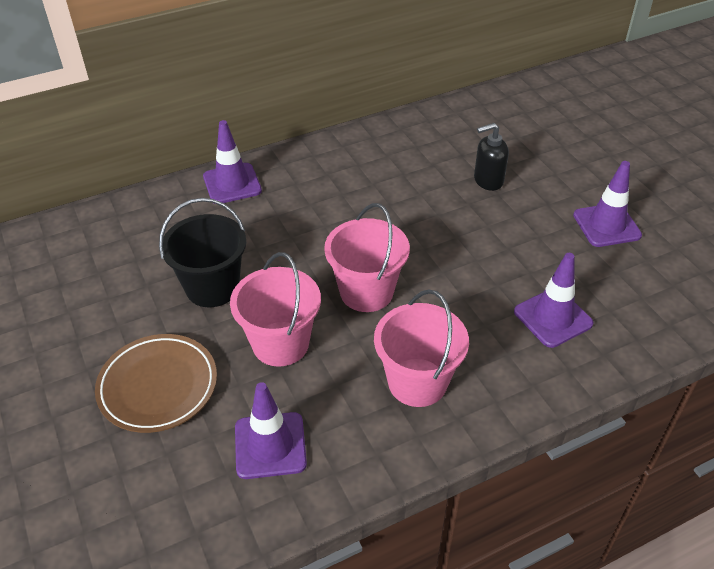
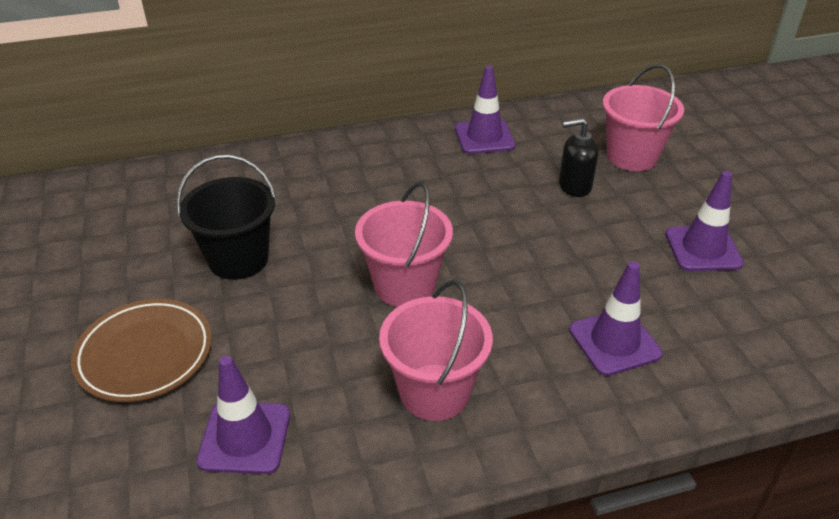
camera: 10 degrees right, 5 degrees down
(232, 184) = (294, 159): purple traffic cone -> purple traffic cone (484, 137)
(280, 344) = (292, 328): pink bucket -> pink bucket (631, 156)

